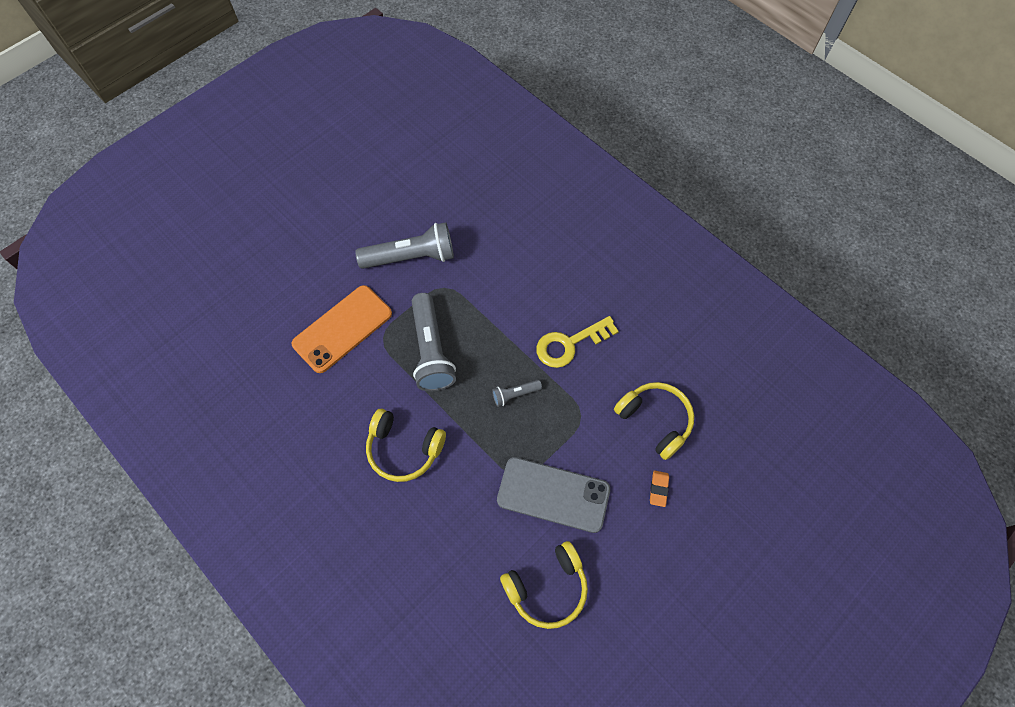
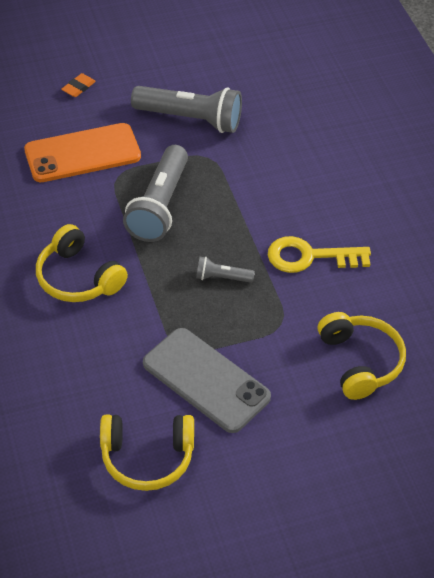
camera: 25 degrees right, 15 degrees down
(658, 489) = (324, 424): orange eraser -> orange eraser (78, 87)

